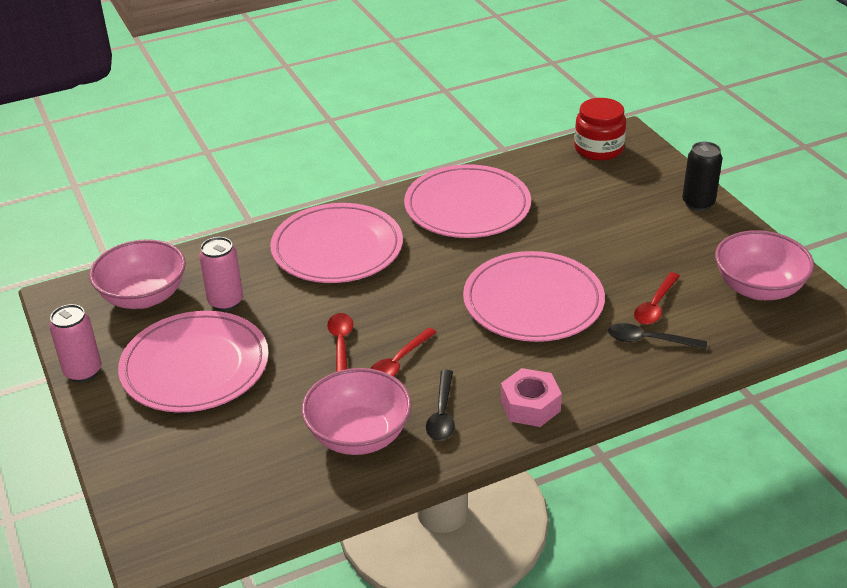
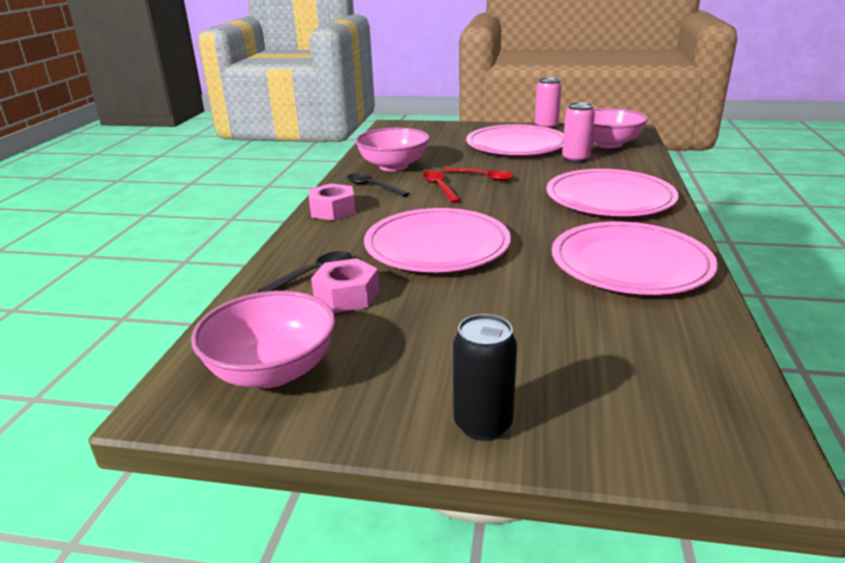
camera: 125 degrees right, 10 degrees down
(598, 149) = (721, 406): red jar -> none
(655, 306) = (347, 296): red spoon -> pink nut

